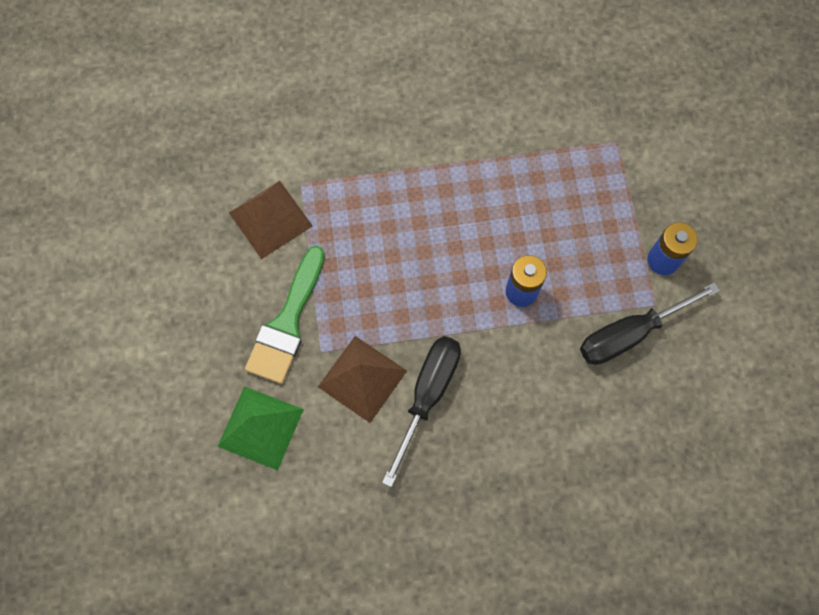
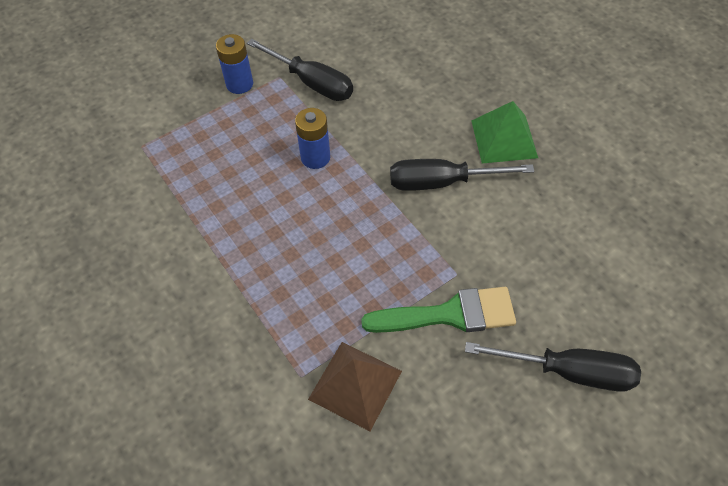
camera: 115 degrees left, 15 degrees down
(182, 389) = (569, 372): none -> black screwdriver
(260, 427) = (553, 287): green pyramid -> green pyramid (504, 138)
(362, 378) = (459, 232): brown pyramid -> none

